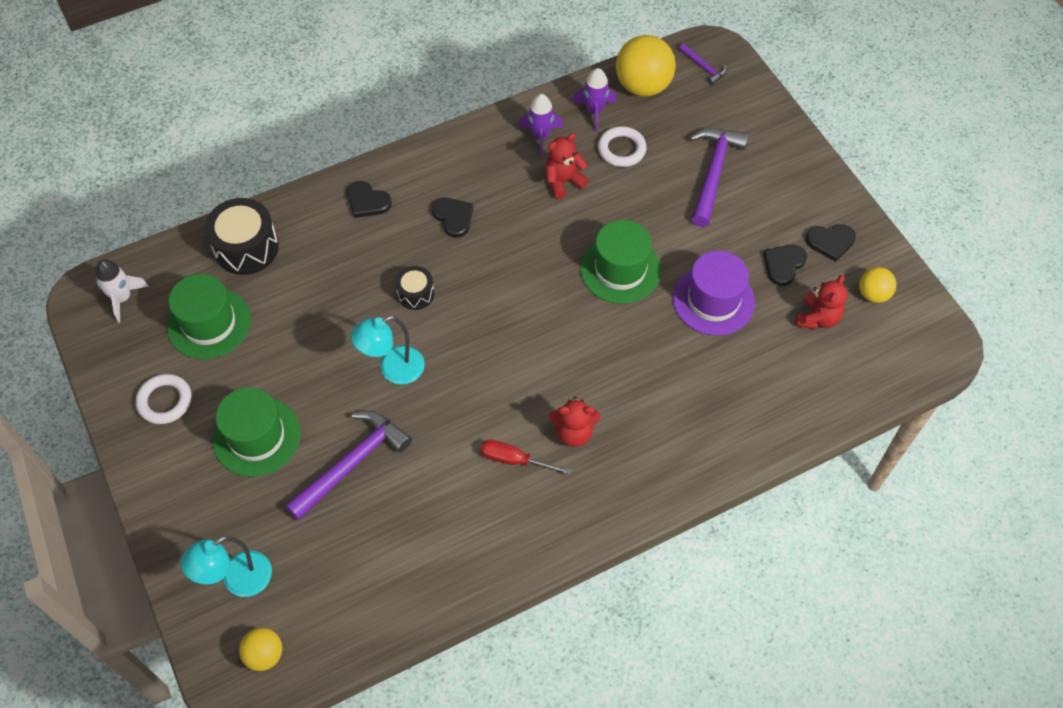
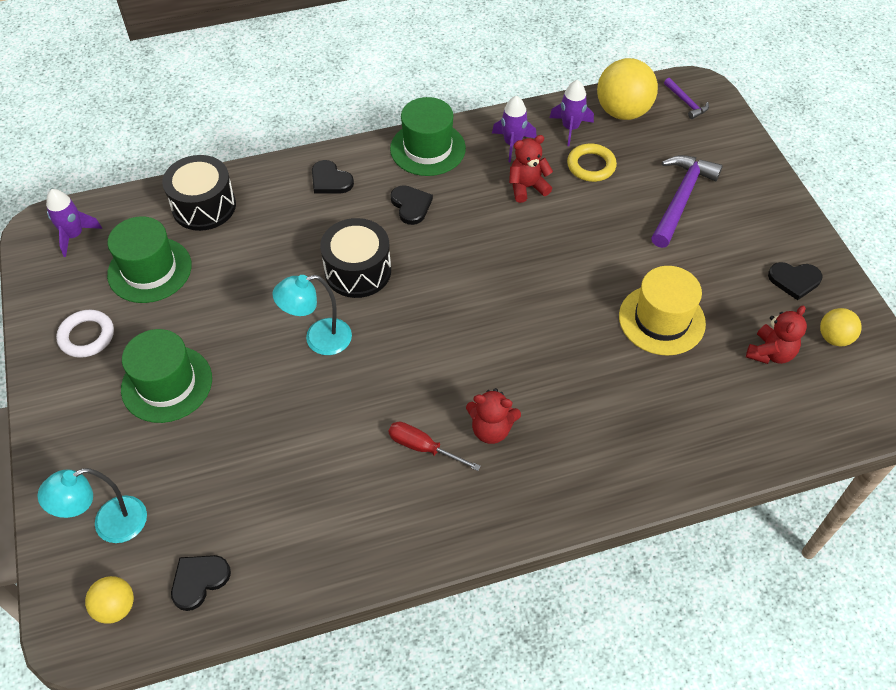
camera: 10 degrees right, 5 degrees down
(122, 298) = (74, 235): white rocket -> purple rocket
(352, 463) = (255, 425): purple hammer -> none
(415, 294) = (358, 271): black drum -> black drum, size x1.77
(620, 269) = (569, 276): green hat -> green hat (427, 148)
(621, 149) = (591, 166): white ring -> yellow ring
(713, 300) = (661, 320): purple hat -> yellow hat
(783, 265) = (741, 295): black heart -> black heart (199, 580)

